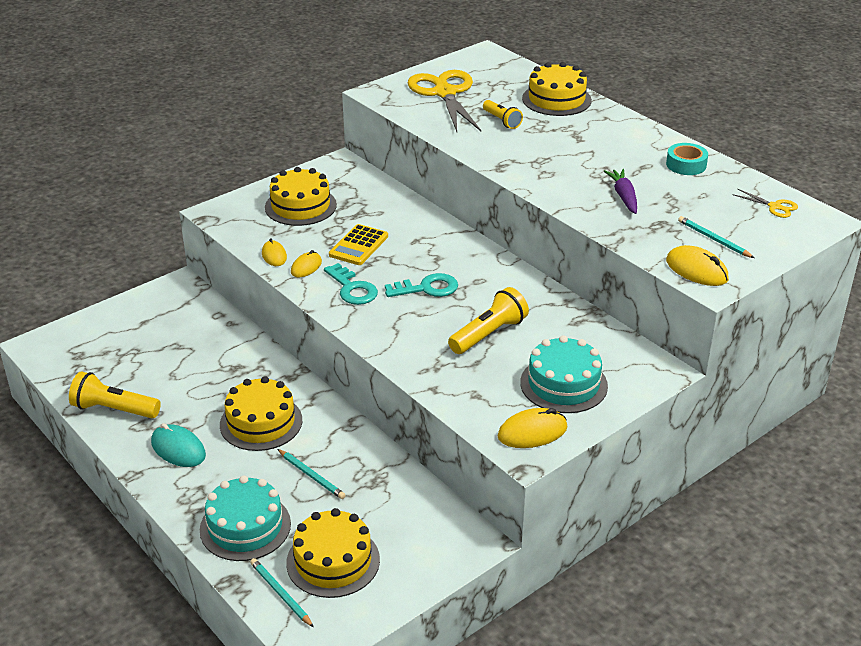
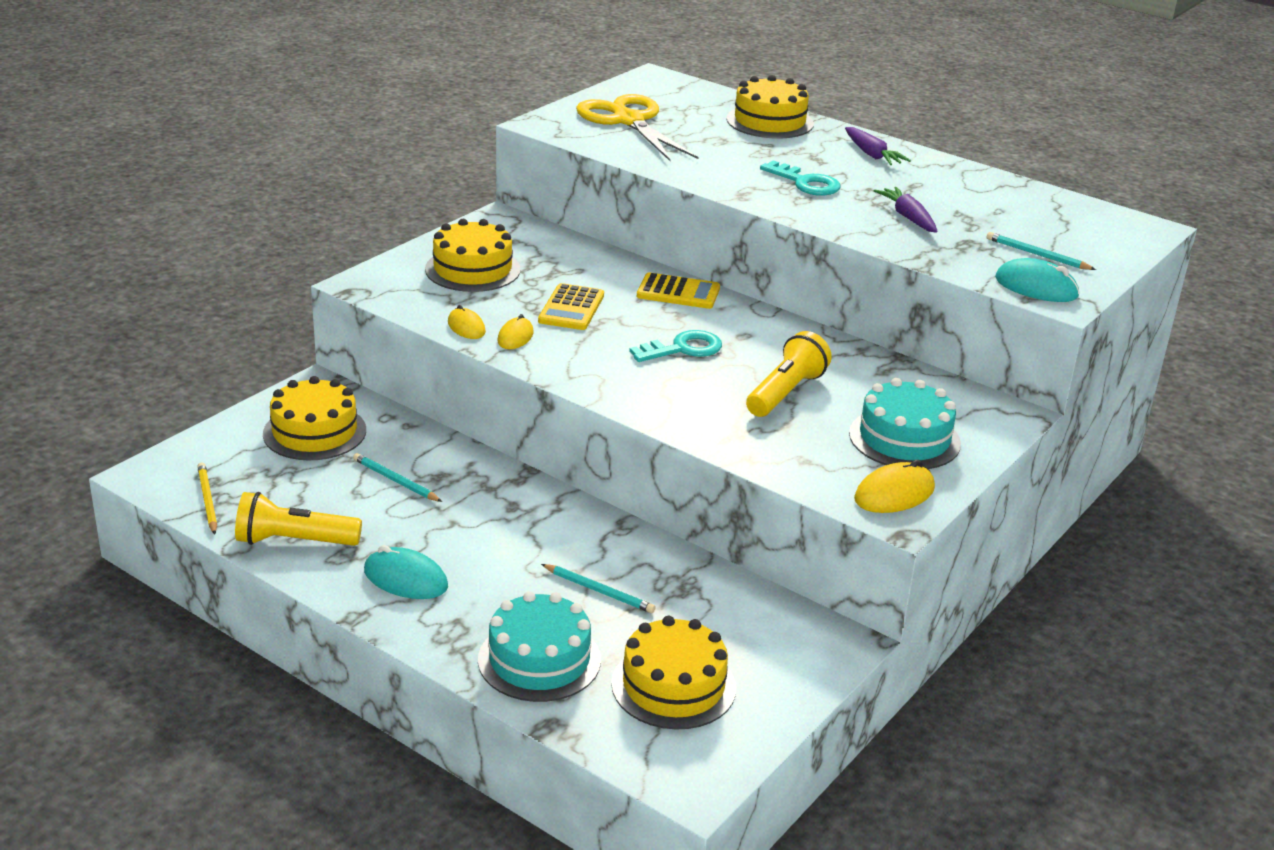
camera: 15 degrees left, 5 degrees down
(68, 370) = (207, 500): none -> yellow pencil
(261, 422) = (503, 536): yellow cake -> yellow cake (314, 432)
(280, 594) = (623, 732): turquoise pencil -> turquoise pencil (395, 481)
(352, 289) = (588, 357): turquoise key -> turquoise key (805, 183)
(446, 238) = (678, 292): none -> yellow calculator
(502, 121) = (716, 147): yellow flashlight -> none
(624, 135) = (871, 154): none -> purple carrot
(686, 165) = (961, 181): turquoise tape -> none
(696, 270) = (1036, 287): yellow mouse -> turquoise mouse
(774, 207) = (1086, 217): yellow scissors -> none

